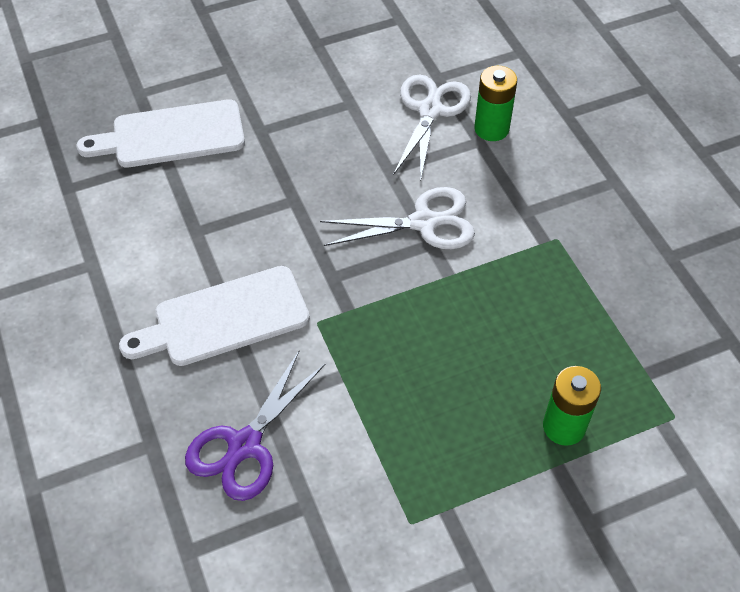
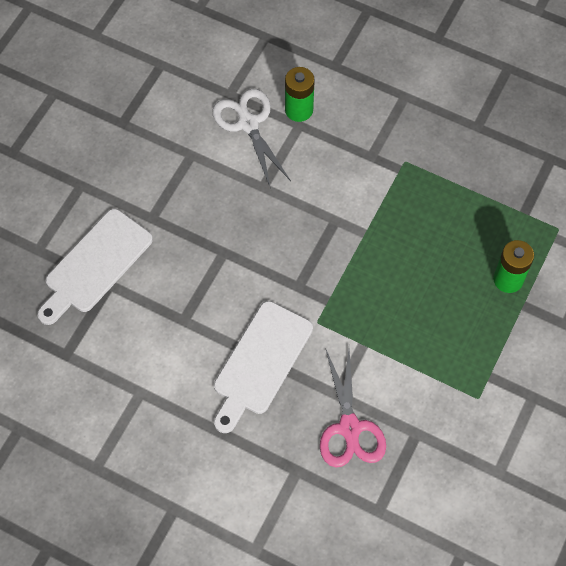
camera: 40 degrees left, 10 degrees up
(245, 445) = (350, 427): purple scissors -> pink scissors
(423, 222) = (318, 208): white scissors -> none

